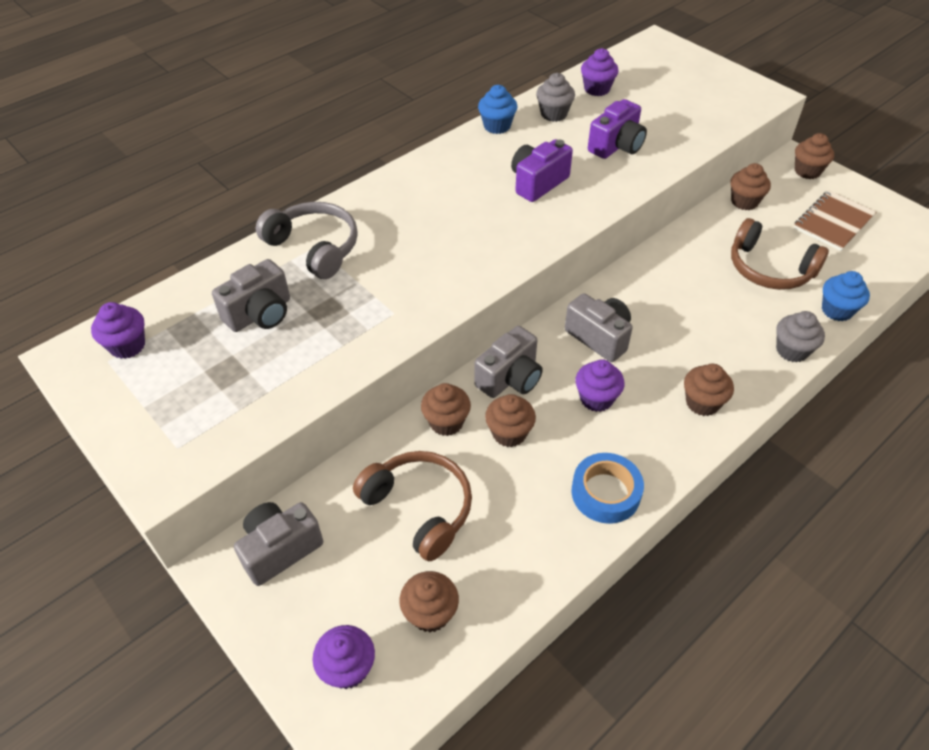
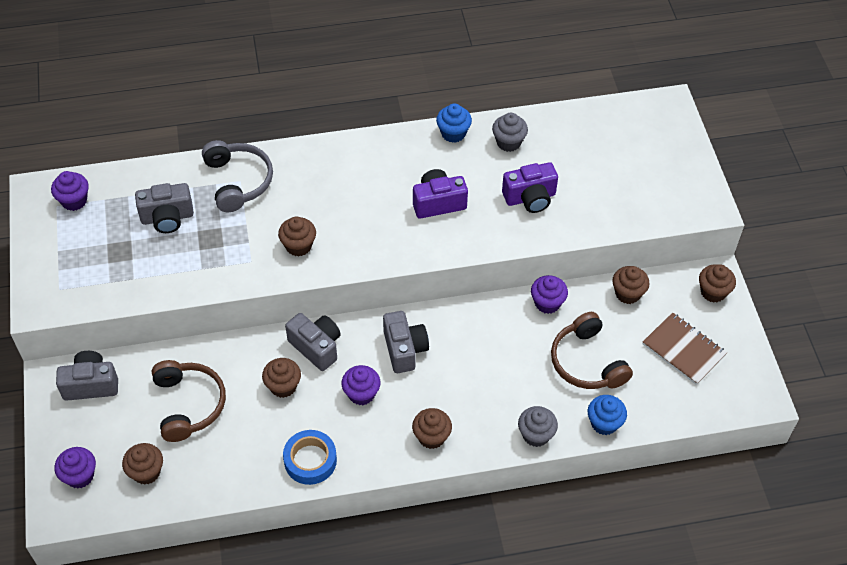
camera: 30 degrees right, 5 degrees up
(446, 422) = (249, 356): brown cupcake -> brown cupcake (298, 246)
(510, 378) = (316, 347): grey camera -> grey camera turned 120 degrees counterclockwise
(597, 89) = (567, 133): purple cupcake -> purple cupcake (547, 303)
(833, 222) = (683, 350): brown notebook -> brown notebook turned 60 degrees clockwise

